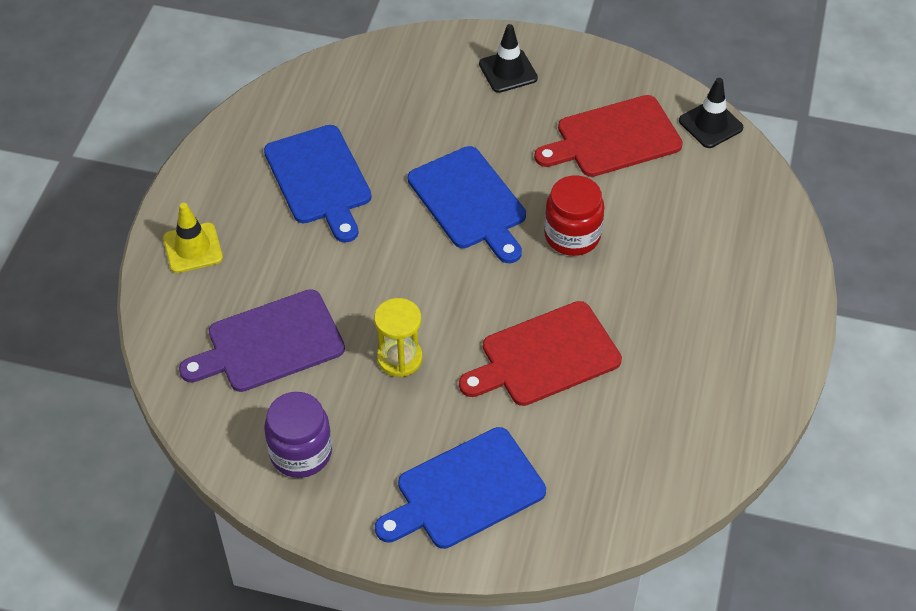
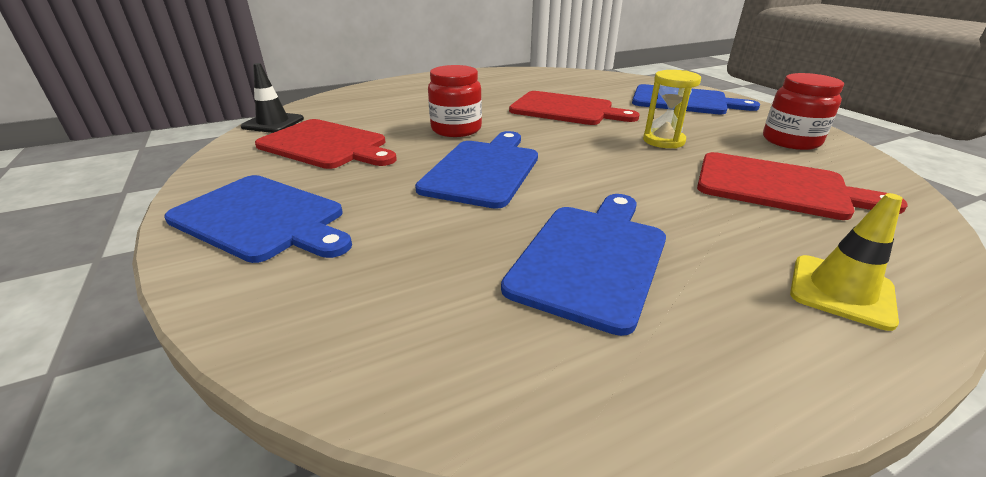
camera: 130 degrees left, 20 degrees down
(270, 343) = (777, 187): purple cutting board -> red cutting board
(301, 452) = (790, 141): purple jar -> red jar
(508, 71) = (261, 218): black traffic cone -> blue cutting board

